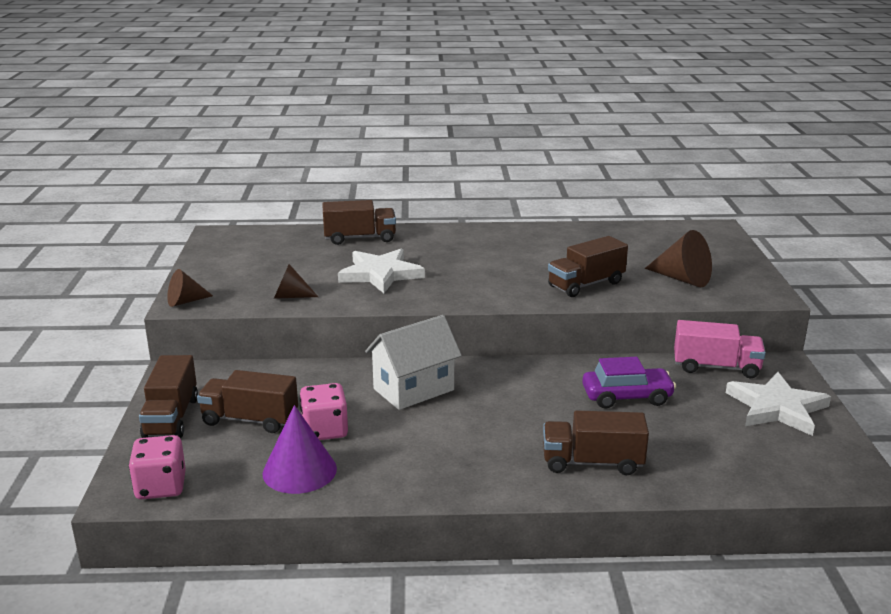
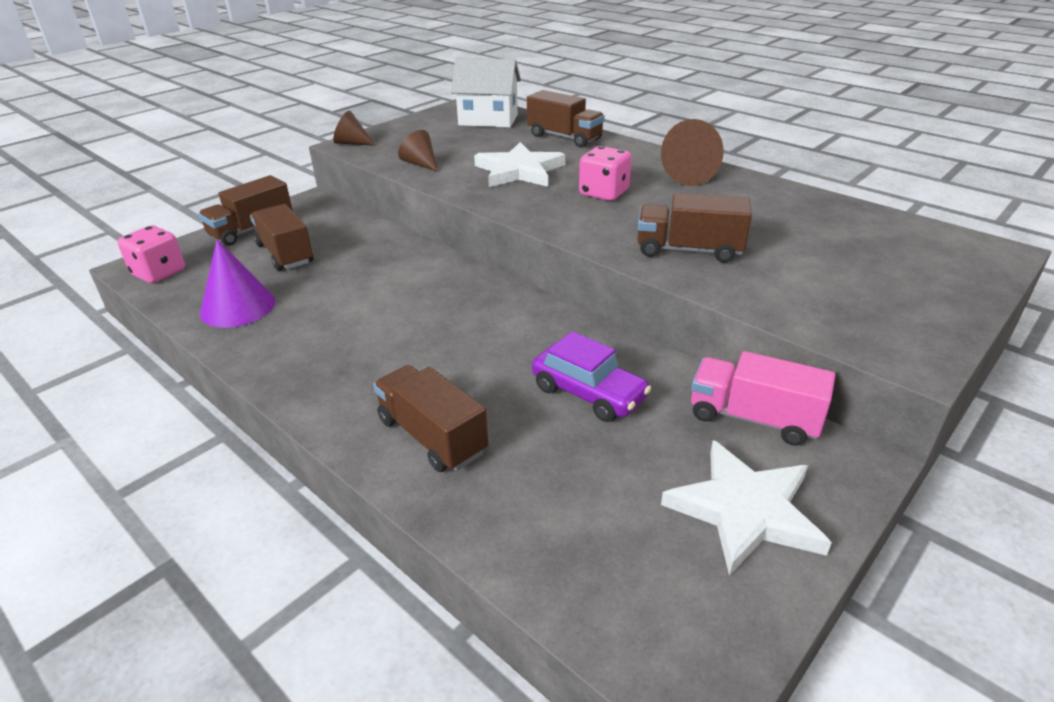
camera: 45 degrees right, 10 degrees up
(325, 430) = (308, 286): pink dice -> pink dice (604, 193)
(413, 389) = (424, 286): white house -> white house (488, 120)
(682, 279) = (821, 289): brown cone -> brown cone (684, 175)
(716, 367) = (753, 418): pink truck -> pink truck turned 150 degrees clockwise

